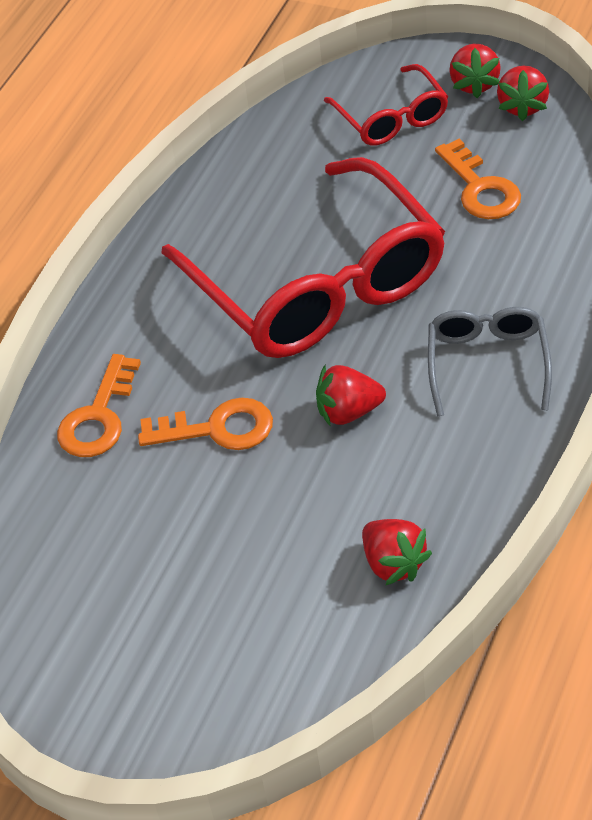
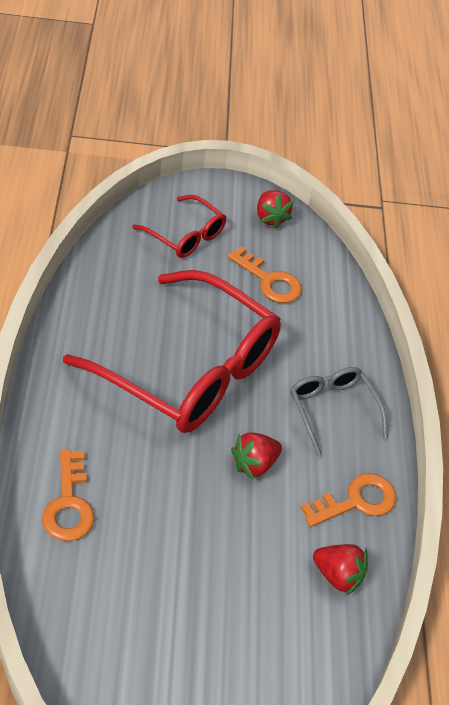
camera: 35 degrees left, 0 degrees up
(218, 429) = (165, 496): orange key -> orange key (356, 501)
(474, 84) = (231, 205): red strawberry -> none

